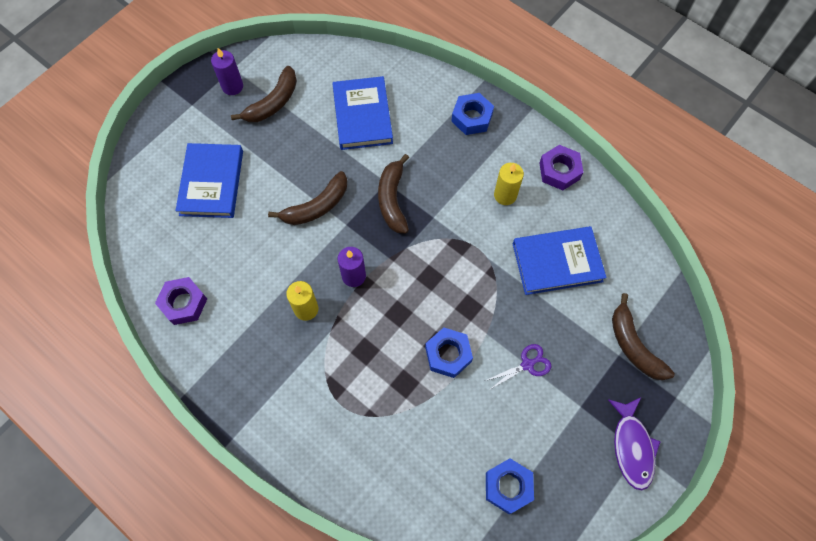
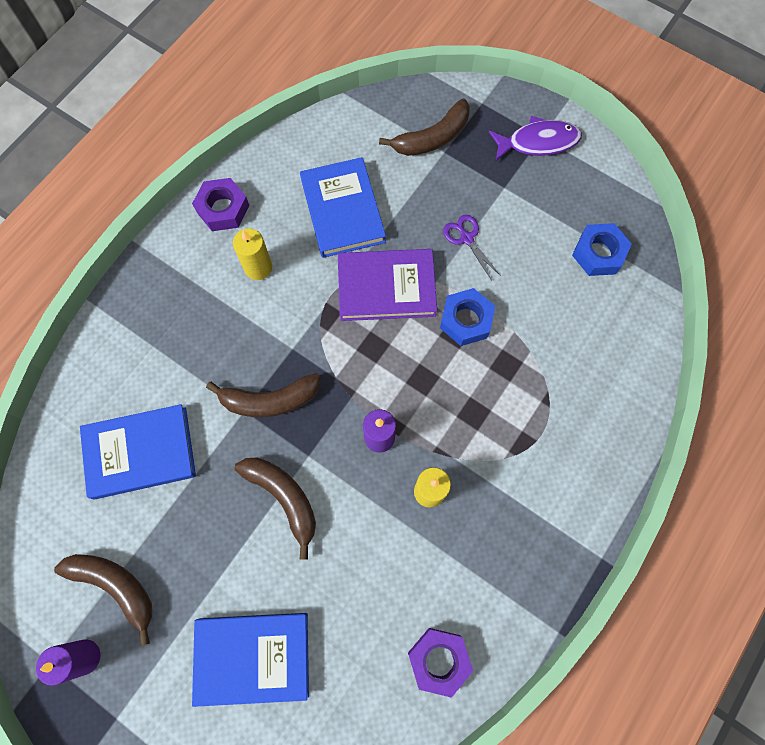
camera: 95 degrees left, 5 degrees up
(472, 117) = (145, 311): blue nut -> none
(482, 292) = (386, 287): none -> purple book

